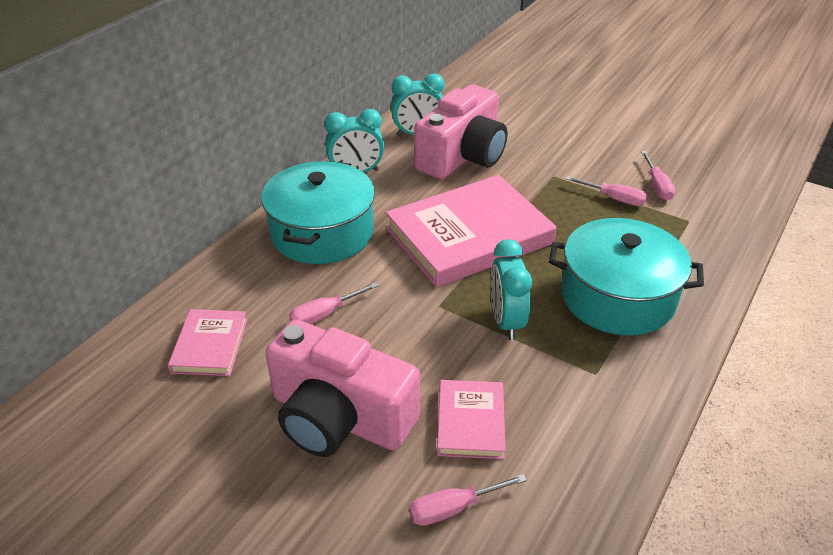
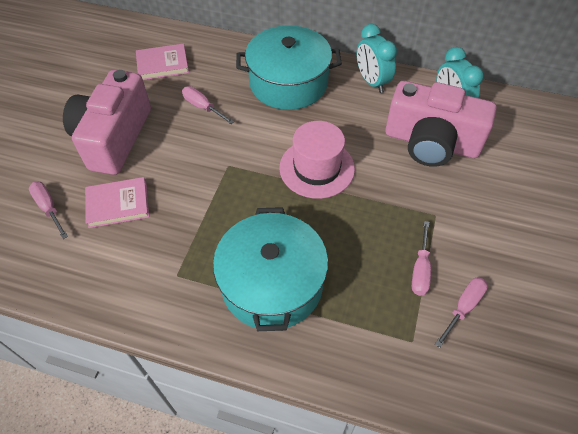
camera: 75 degrees right, 15 degrees up
(469, 236) = (317, 168): pink book -> pink hat
(506, 321) = (221, 209): turquoise clock -> none
(657, 186) = (463, 308): pink screwdriver -> pink screwdriver turned 150 degrees clockwise

